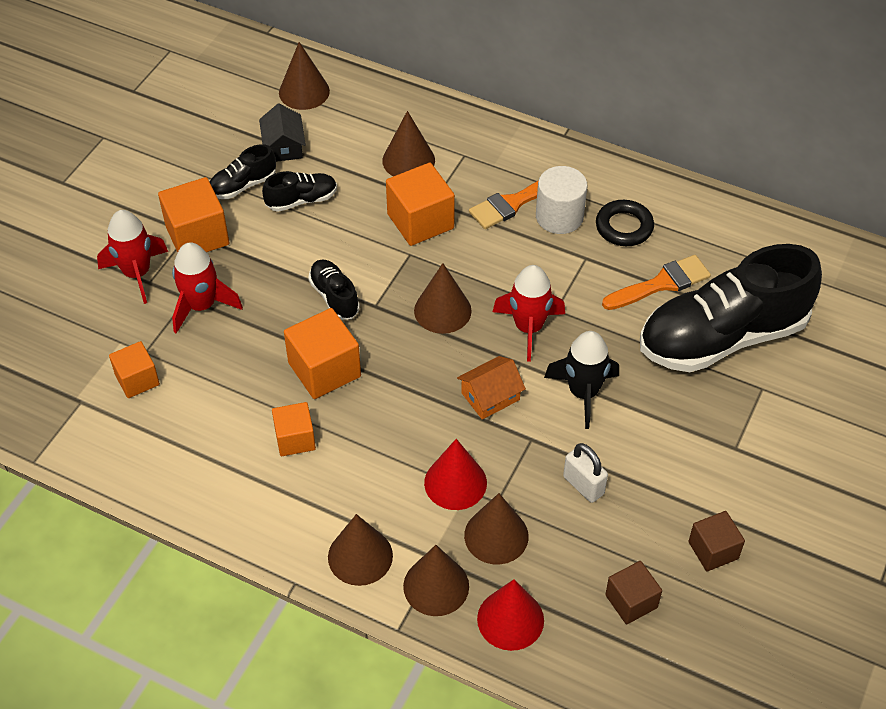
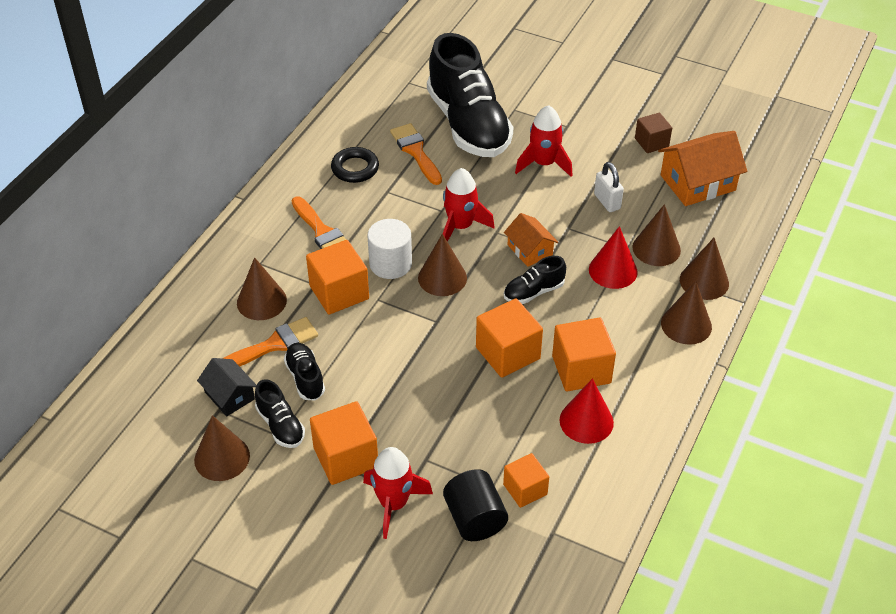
camera: 90 degrees left, 5 degrees down
(108, 337) = (474, 519): none -> black cylinder
(201, 306) = (436, 447): red rocket -> red rocket (544, 164)
(284, 146) = (229, 395): black house -> black house turned 60 degrees clockwise
(295, 439) = (581, 369): orange cube -> orange cube, size x1.59
(304, 92) = (152, 383): brown cone -> brown cone (222, 458)
(334, 297) = (426, 349): black shoe -> black shoe (533, 292)
(347, 173) = (273, 345): none -> orange brush
(510, 619) = (723, 242): red cone -> red cone (586, 421)
(559, 216) = (340, 205): white cylinder -> white cylinder (390, 264)
(583, 393) = (523, 198): black rocket -> none
(583, 485) = (607, 202): white padlock -> white padlock turned 75 degrees counterclockwise
(631, 601) = (698, 183): brown cube -> orange house

